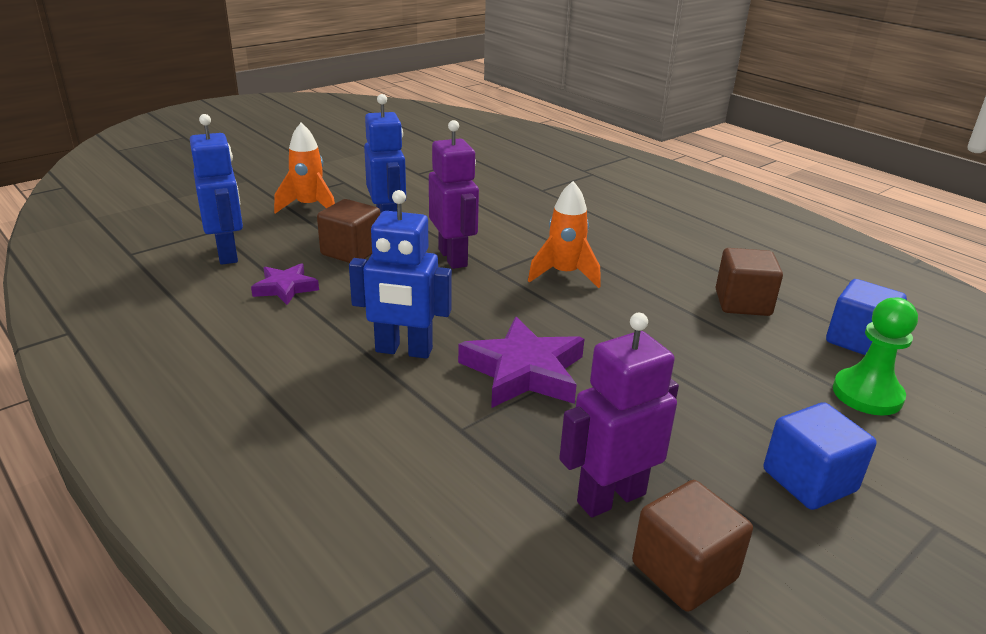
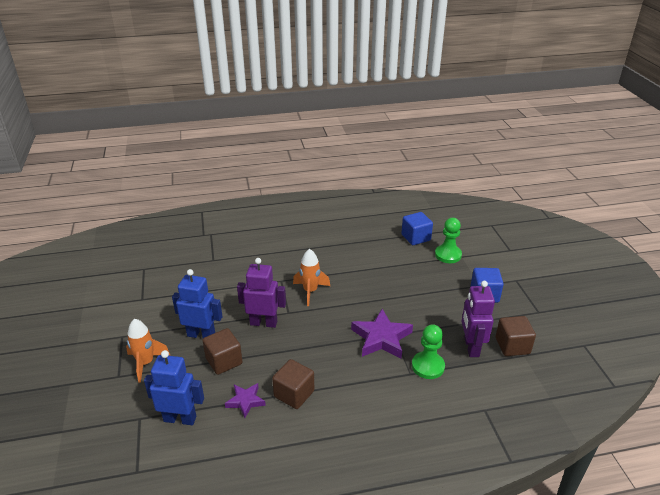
camera: 60 degrees left, 5 degrees up
(403, 350) = (340, 372): blue robot -> none
(498, 447) = (428, 366): none -> green pawn
(742, 303) = (371, 251): brown cube -> brown cube (294, 394)

